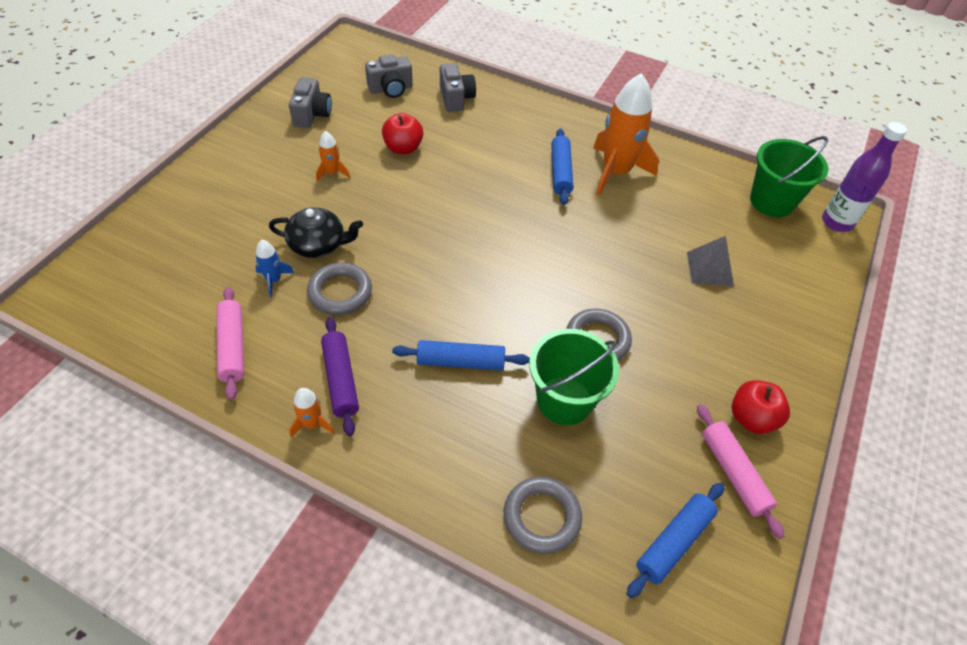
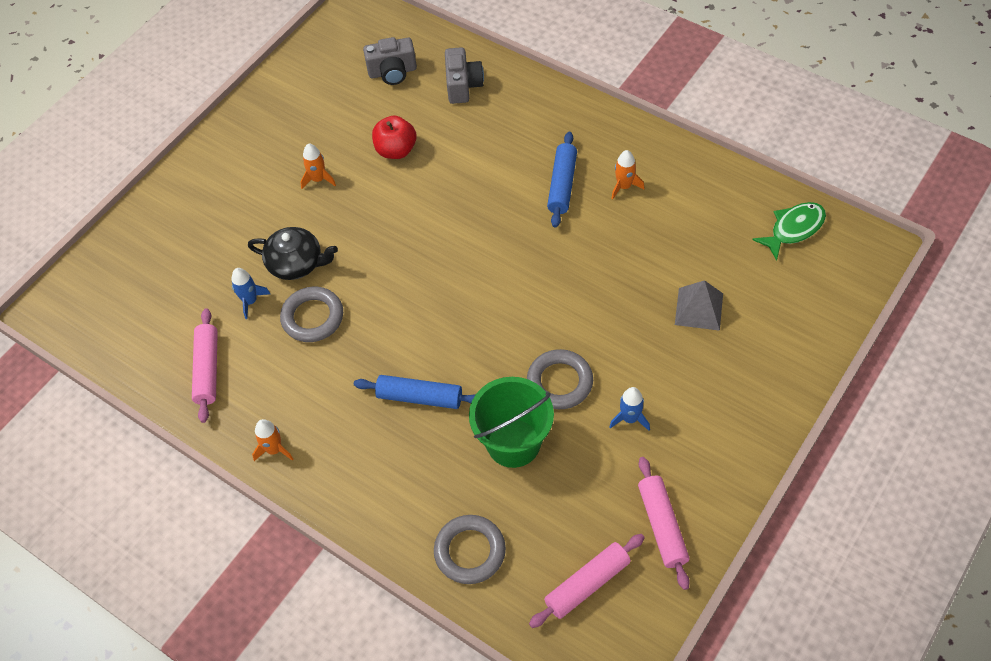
camera: 15 degrees right, 5 degrees up
(312, 114) = (304, 105): grey camera -> none
(340, 379) = (304, 408): purple rolling pin -> none
(615, 172) = (624, 186): orange rocket -> orange rocket, size x0.45
(673, 370) = (630, 418): none -> blue rocket
(674, 542) = (587, 584): blue rolling pin -> pink rolling pin
(751, 418) = (696, 473): red apple -> none
(772, 201) = (793, 229): green bucket -> green fish
(836, 222) = (861, 258): purple bottle -> none

